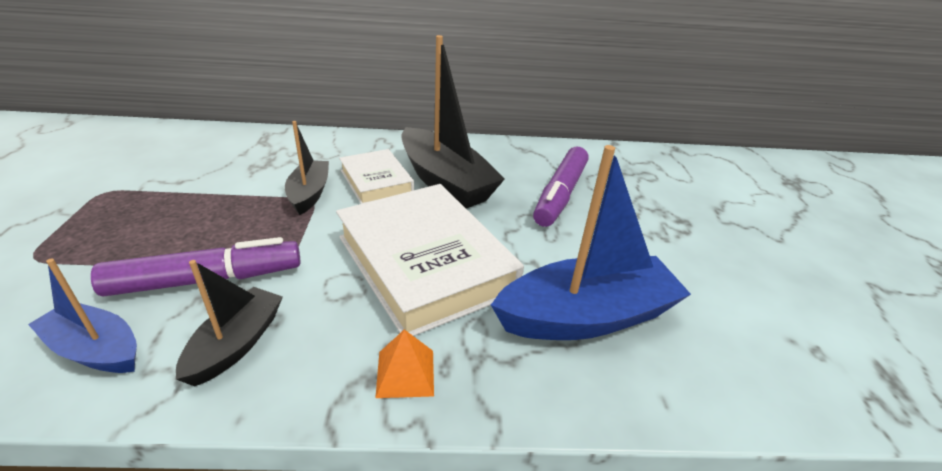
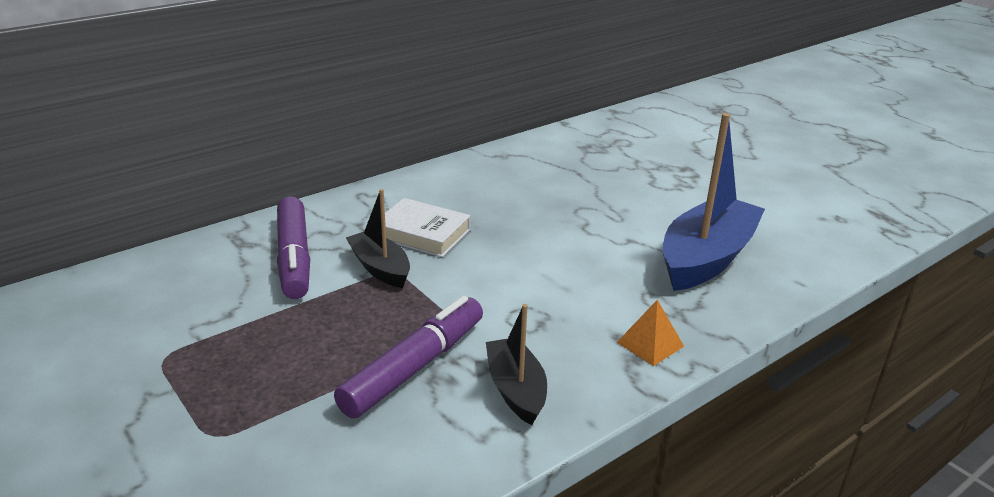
camera: 35 degrees left, 5 degrees down
(96, 349) = (418, 449): blue boat -> none
(425, 264) = (561, 276): white book -> none
(445, 182) = (480, 209): black boat -> none
(560, 195) = (582, 183): purple marker -> purple marker (294, 258)

